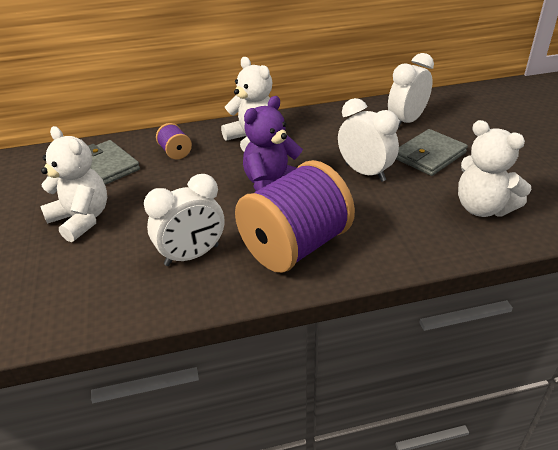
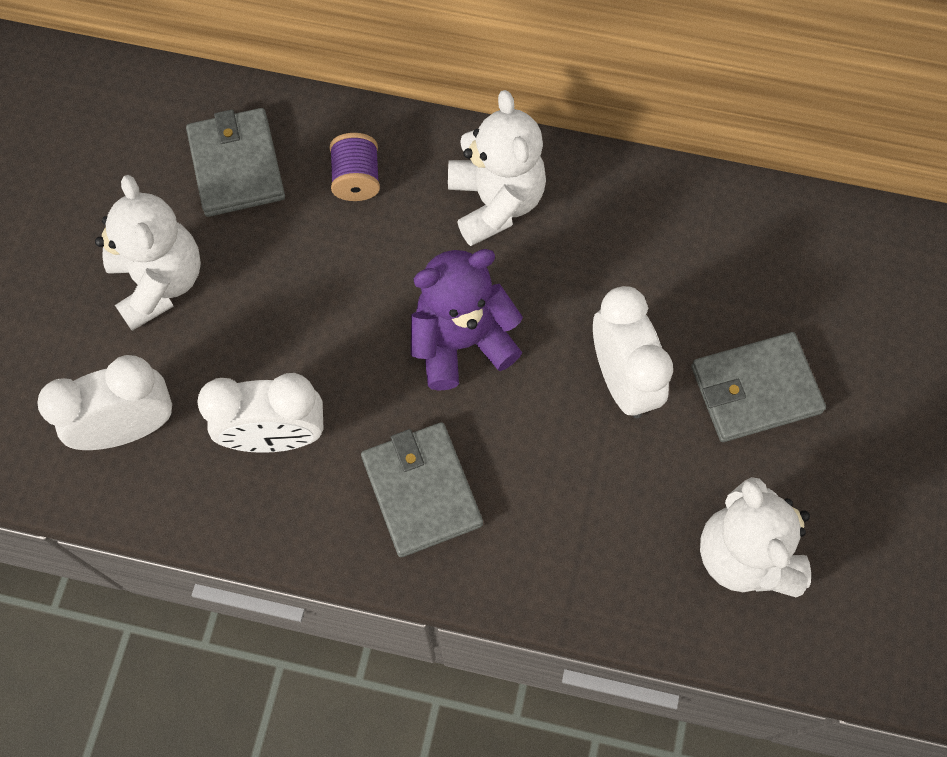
camera: 25 degrees right, 30 degrees up
(295, 246) = (421, 490): purple spool -> grey wallet
(406, 121) = (784, 278): white clock -> white clock (129, 428)

